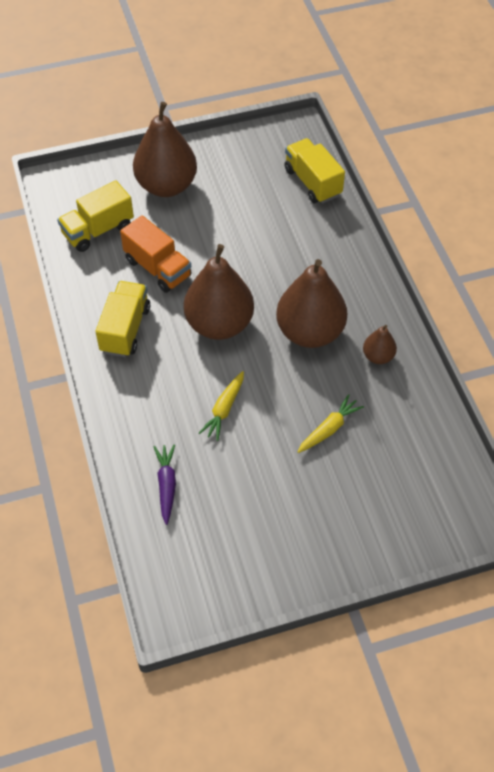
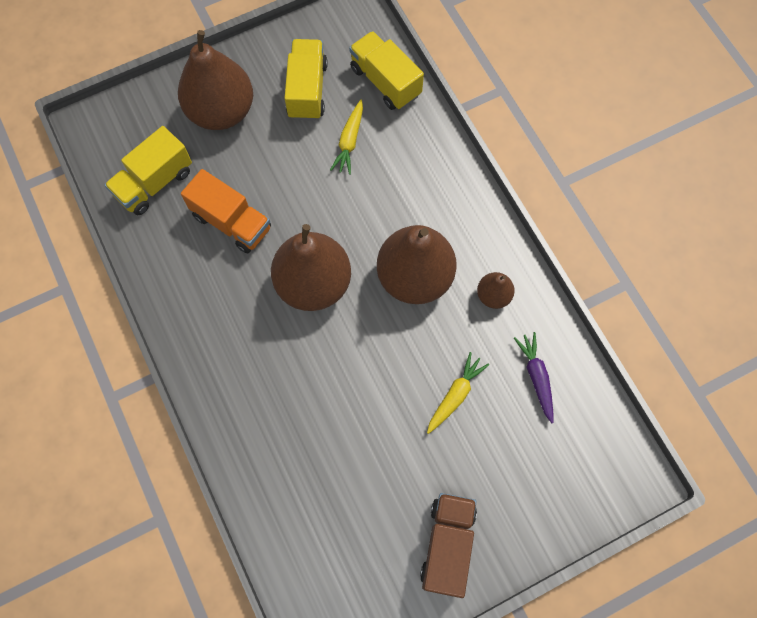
camera: 10 degrees left, 15 degrees up
(125, 329) = (210, 307): yellow truck -> yellow truck (307, 90)
(166, 485) = (292, 495): purple carrot -> purple carrot (536, 377)
(224, 409) = (338, 390): yellow carrot -> yellow carrot (349, 141)
(299, 547) = (447, 545): none -> brown truck

